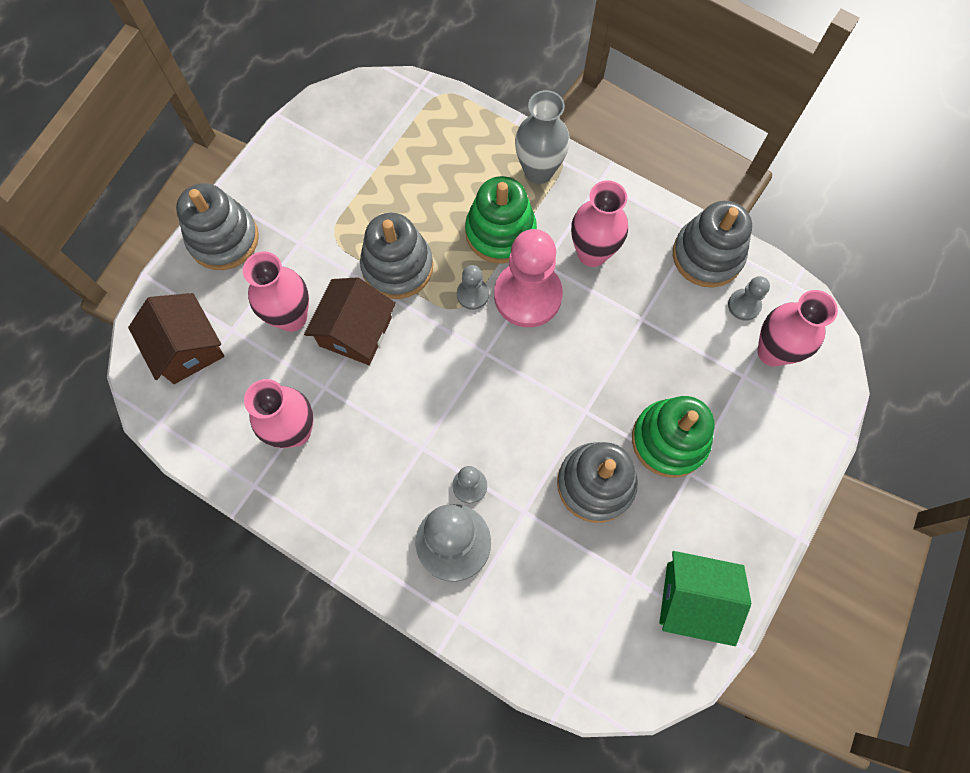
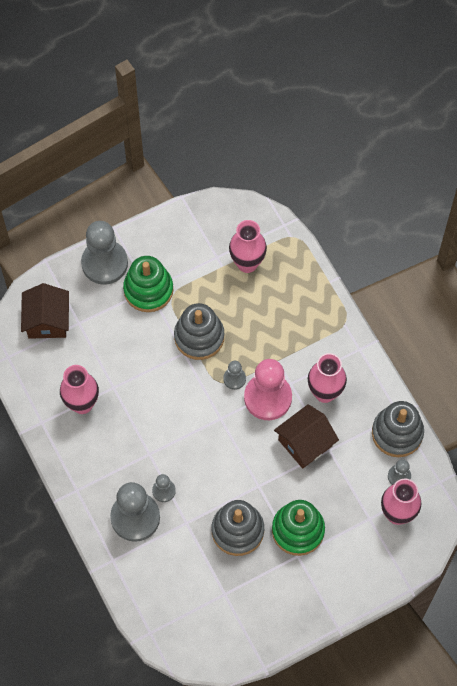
camera: 30 degrees right, 5 degrees down
(223, 239) = (104, 263): grey stacking toy -> grey pawn
(291, 317) = (118, 334): pink vase -> pink vase (247, 263)
(355, 331) = (150, 363): brown house -> brown house (305, 443)
(500, 232) = (275, 349): green stacking toy -> green stacking toy (148, 290)
(538, 171) = (324, 322): grey vase -> none
(693, 599) = (252, 625): green house -> none

